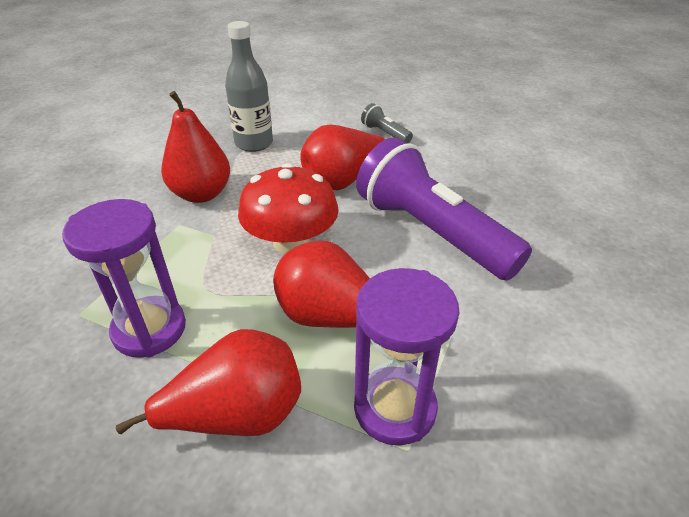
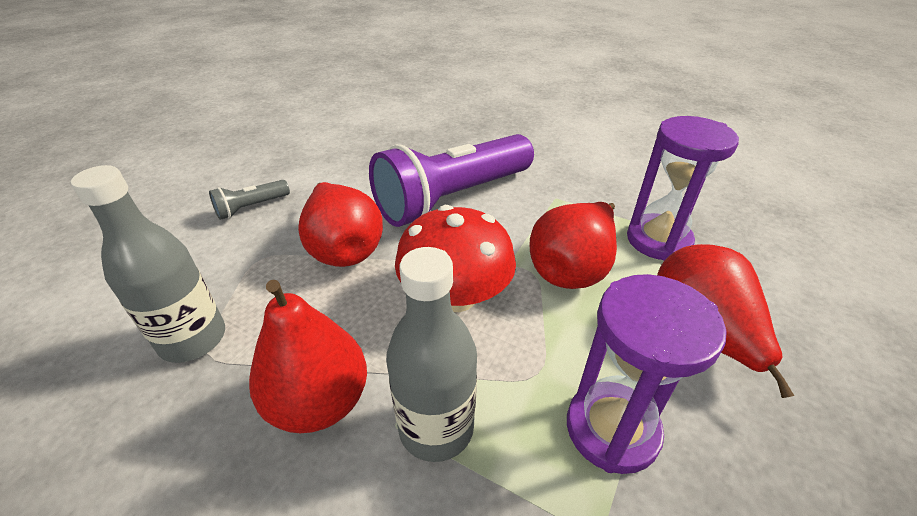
camera: 85 degrees left, 0 degrees up
(173, 241) = (436, 428): none -> grey bottle

